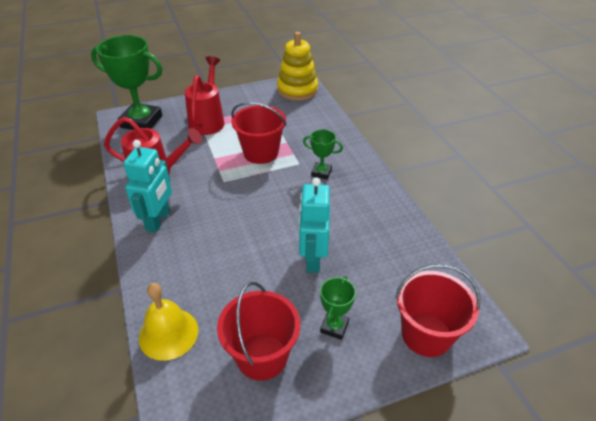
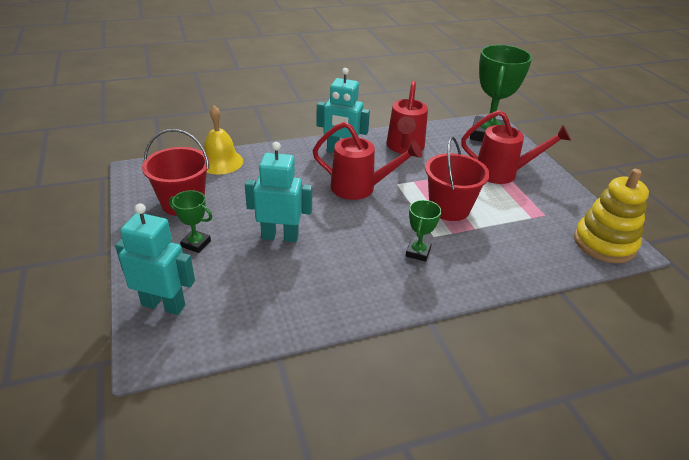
camera: 90 degrees right, 5 degrees down
(230, 206) = (359, 188): none -> red watering can
(426, 334) = (163, 305): red bucket -> turquoise robot

